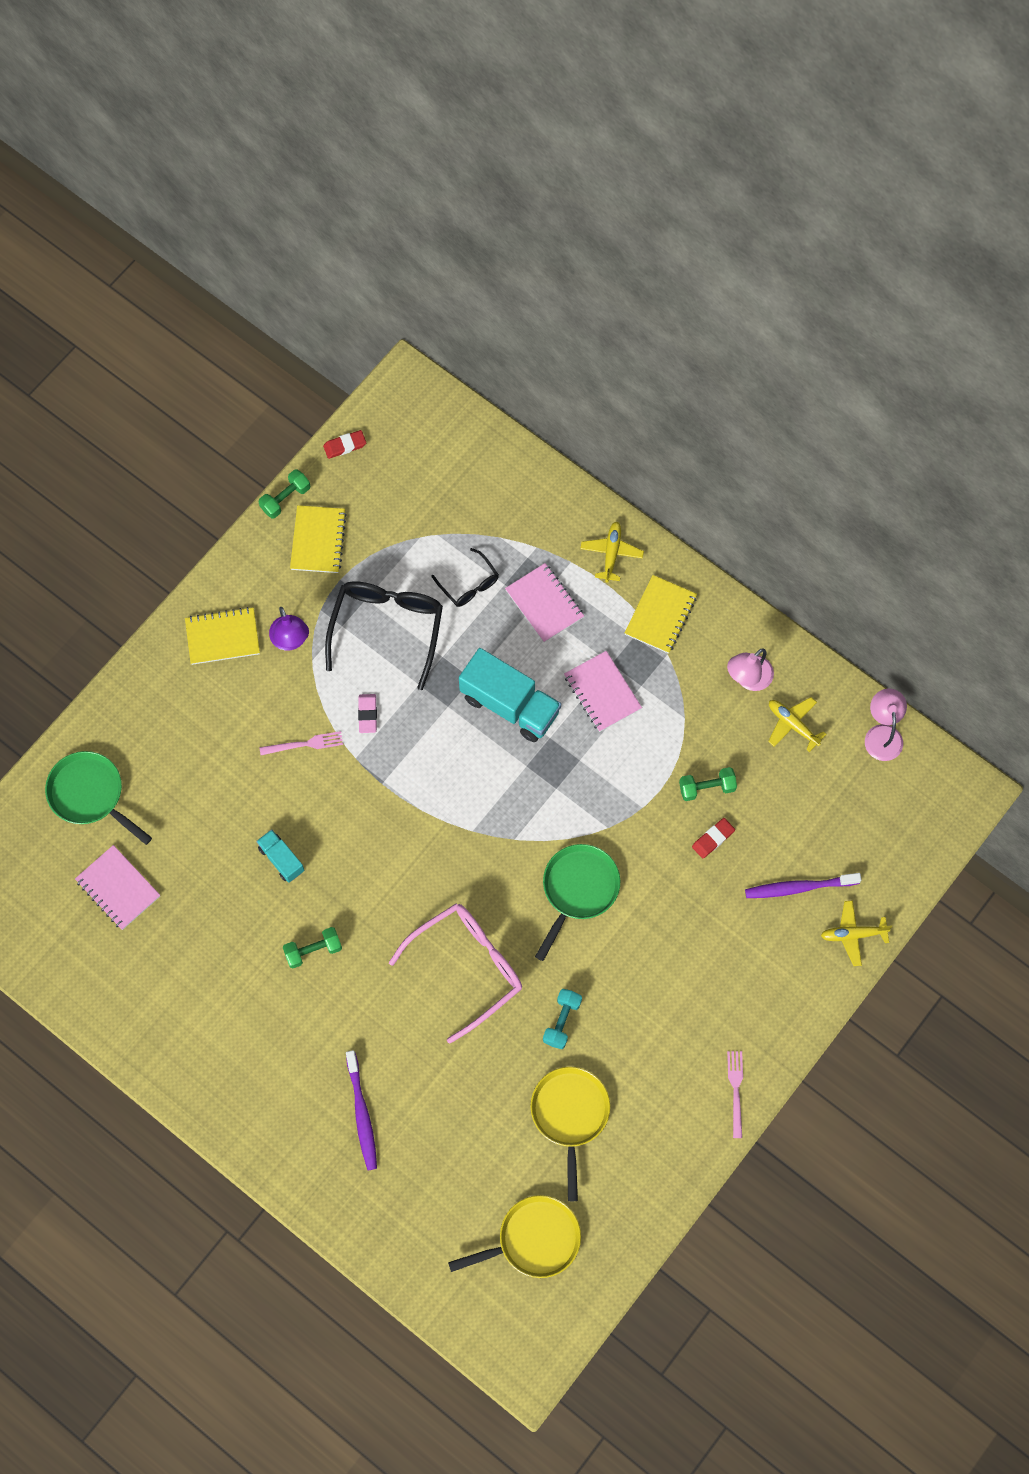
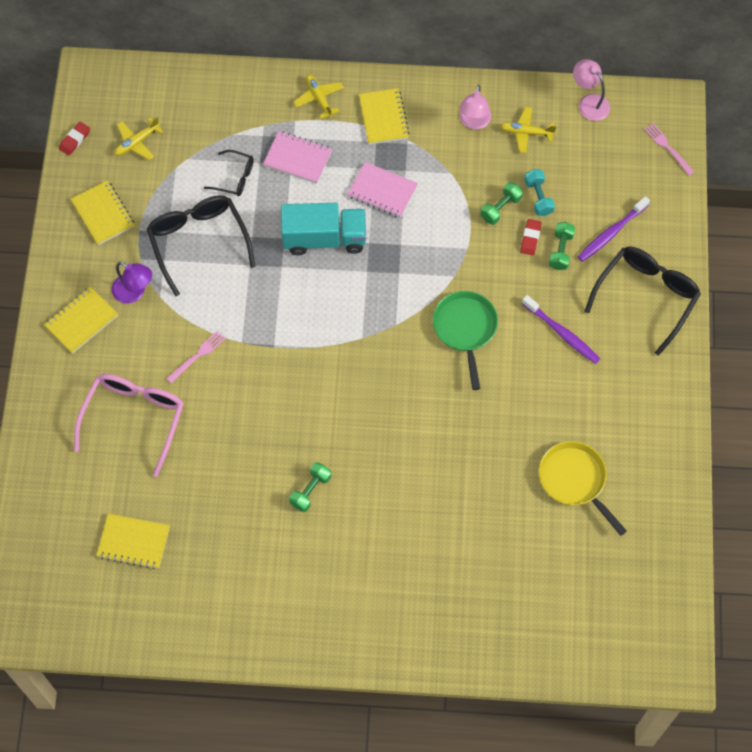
camera: 35 degrees left, 5 degrees down
(90, 794) = (63, 491): green pan -> none
(118, 888) = (133, 542): pink notebook -> yellow notebook
(281, 859) = (240, 444): turquoise truck -> none
(285, 498) = (57, 200): green dumbbell -> green dumbbell (560, 251)
(362, 1114) = (430, 578): purple toothbrush -> purple toothbrush (562, 333)
(367, 714) = (228, 307): pink eraser -> none
(467, 967) = (429, 430): pink glasses -> pink glasses (134, 418)
(534, 1240) = (615, 580): yellow pan -> none
(562, 1021) = (521, 423): turquoise dumbbell -> turquoise dumbbell (538, 197)
(736, 1090) = (672, 390): pink fork -> pink fork (668, 148)
(784, 977) = (646, 297): none -> black glasses
(853, 934) = (669, 240): yellow plane -> yellow plane (136, 143)

